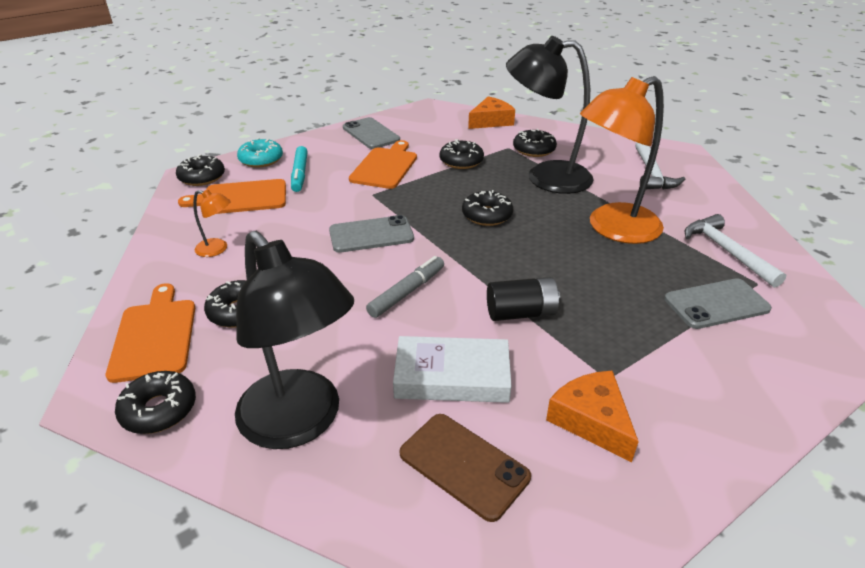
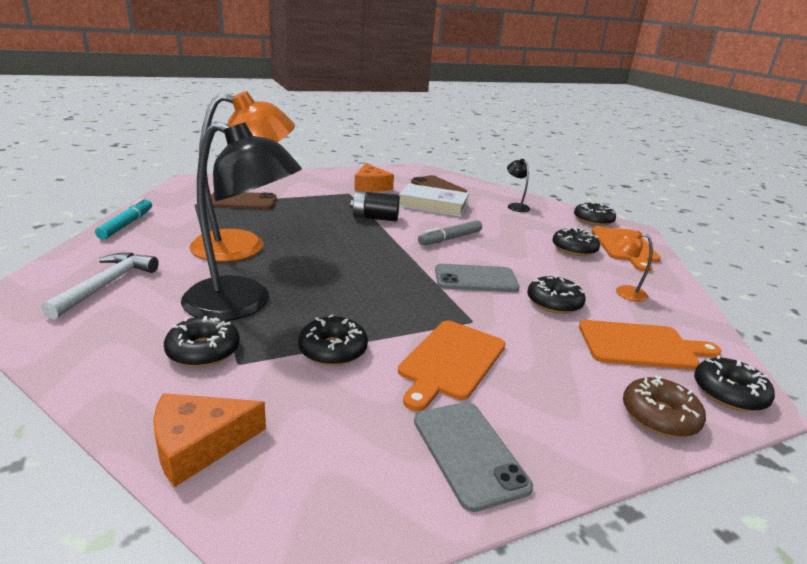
camera: 170 degrees left, 10 degrees down
(261, 160) = (659, 416): turquoise donut -> brown donut
(300, 174) = (579, 371): turquoise marker -> turquoise marker (127, 224)
(300, 422) = (515, 206): black lamp -> black lamp, size x0.42
(487, 215) = (352, 276): black donut -> black donut (554, 302)
(716, 304) = (242, 201): grey phone -> brown phone
(726, 252) = (179, 218): white hammer -> none

